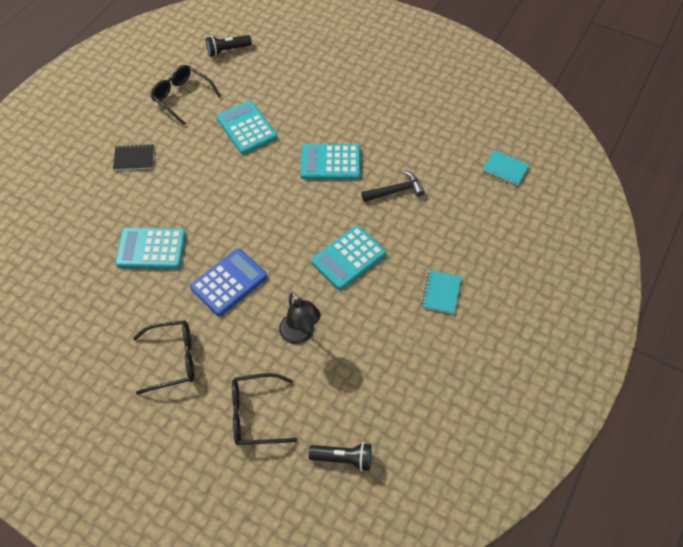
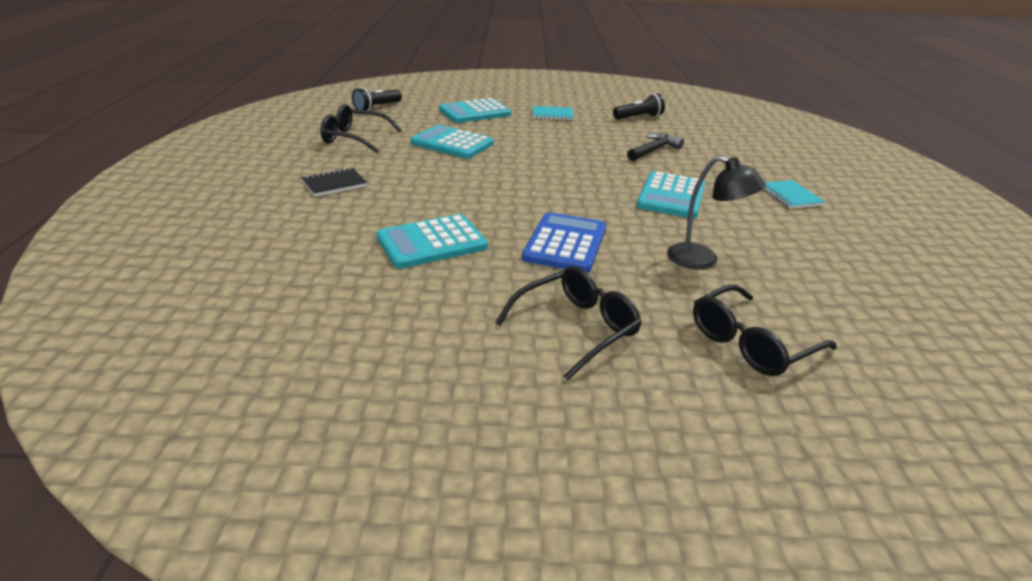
camera: 30 degrees left, 25 degrees down
(330, 162) = (568, 147): turquoise calculator -> turquoise calculator (475, 112)
(343, 458) = (906, 345): black flashlight -> black flashlight (638, 117)
(505, 169) = (725, 123): turquoise notebook -> turquoise notebook (552, 115)

